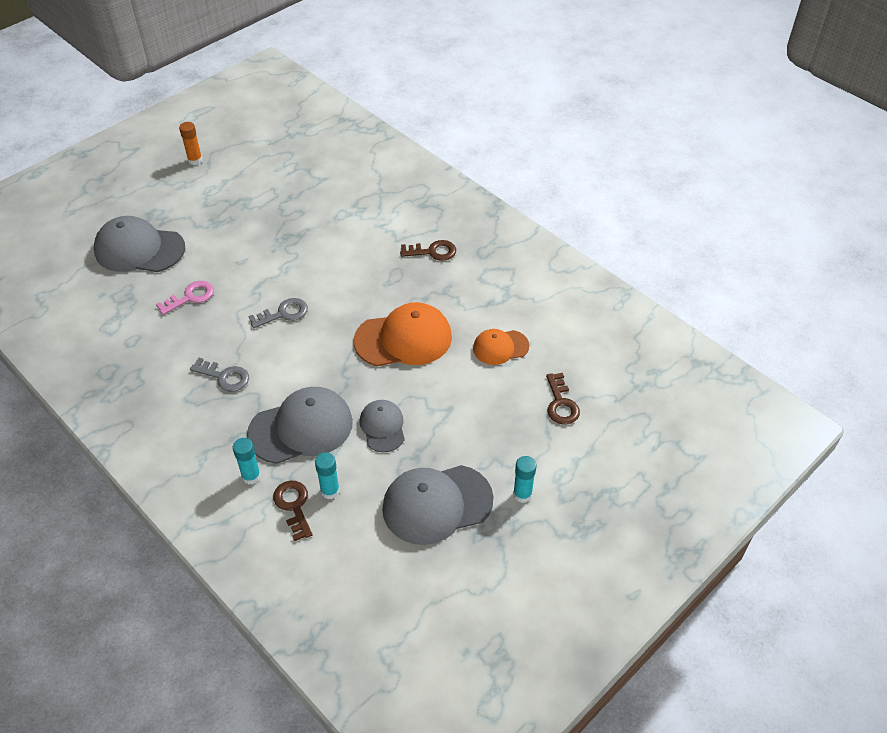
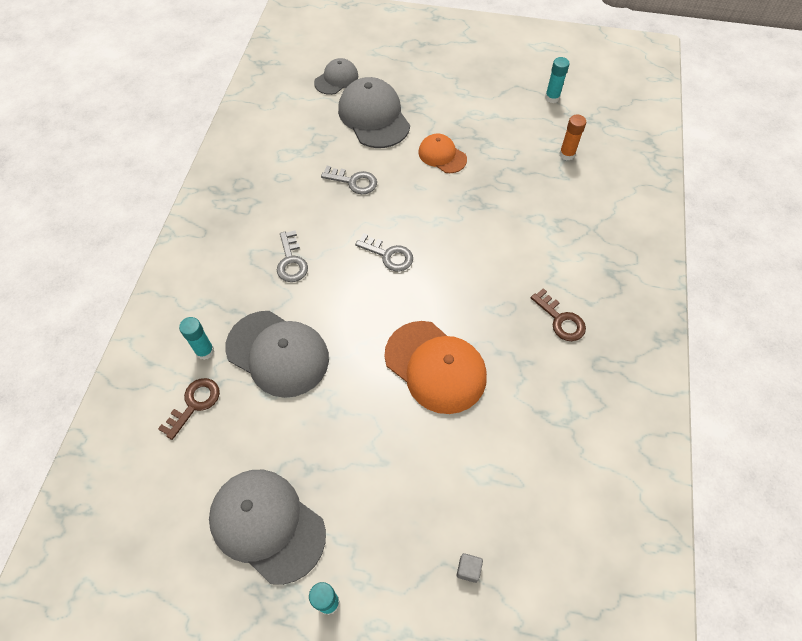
camera: 55 degrees right, 10 degrees up
(190, 297) = (353, 181): pink key -> grey key
(195, 160) = (497, 82): orange glue stick -> orange glue stick (567, 154)
(330, 491) = (226, 422): turquoise glue stick -> turquoise glue stick (552, 98)
(382, 427) = (323, 418): grey cap -> grey cap (336, 79)
(500, 347) = (494, 460): orange cap -> orange cap (442, 155)
(561, 403) = (468, 569): brown key -> grey cube

